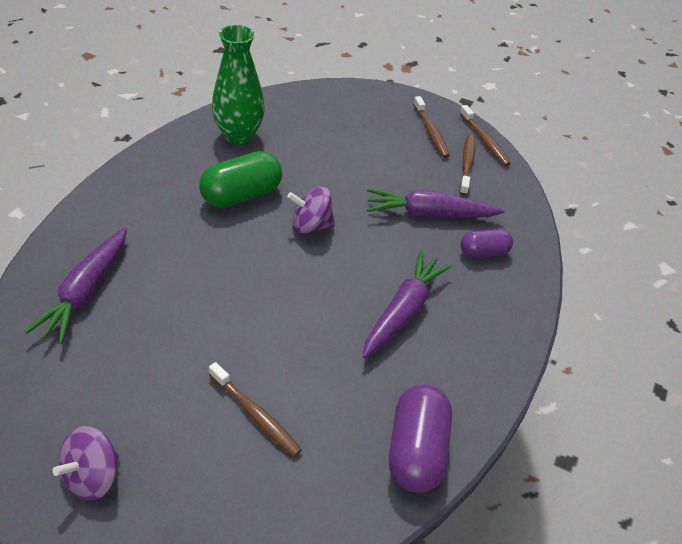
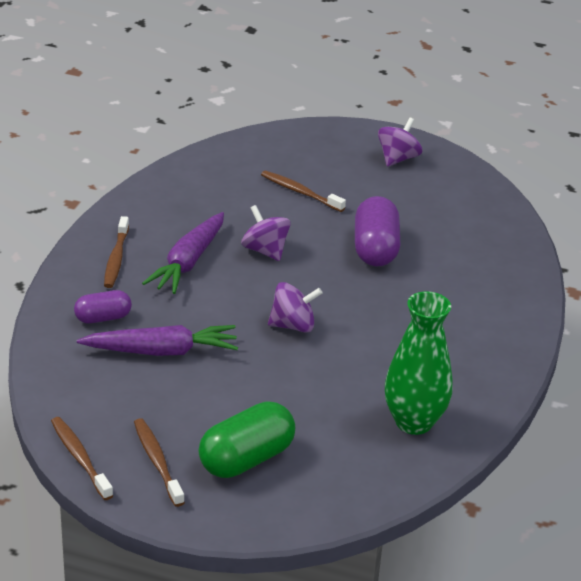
camera: 175 degrees right, 10 degrees down
(86, 292) = (477, 252): purple carrot -> none
(241, 195) = (378, 348): green capsule -> green capsule (246, 459)
(319, 319) = (265, 251): none -> purple spinning top
(416, 451) = (175, 182): purple capsule -> purple capsule (375, 249)
(467, 164) = (110, 418): brown toothbrush -> brown toothbrush (116, 258)

